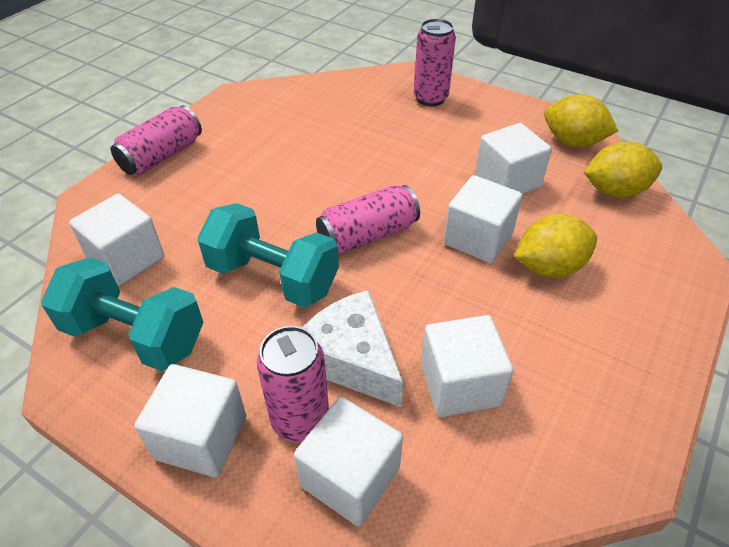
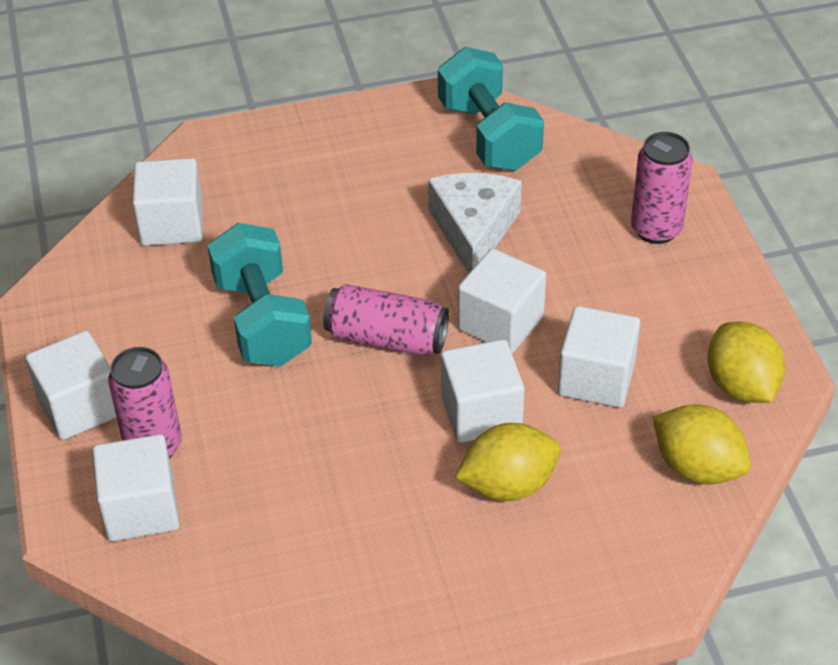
camera: 45 degrees right, 0 degrees up
(135, 335) = (114, 296): turquoise dumbbell -> turquoise dumbbell (489, 136)
(162, 156) = (304, 132): pink can -> none
(351, 359) = (240, 432): white cheese -> white cheese (473, 230)
(460, 384) = (295, 513): white cube -> white cube (501, 323)
(549, 267) = (508, 485): yellow lemon -> yellow lemon turned 45 degrees counterclockwise

